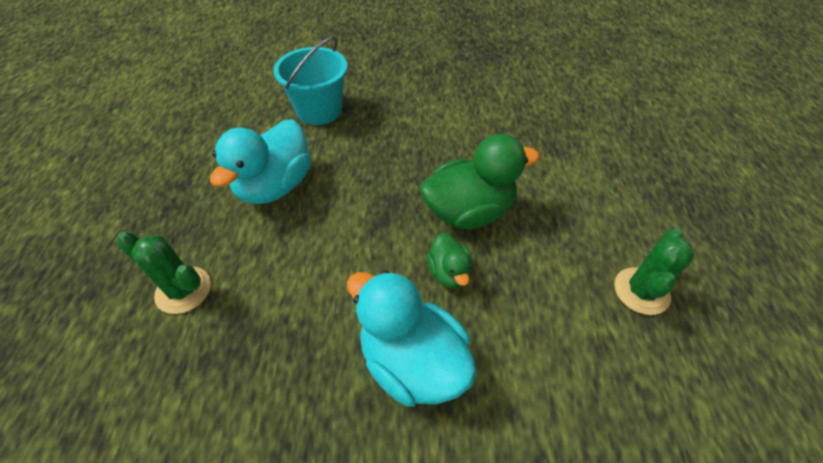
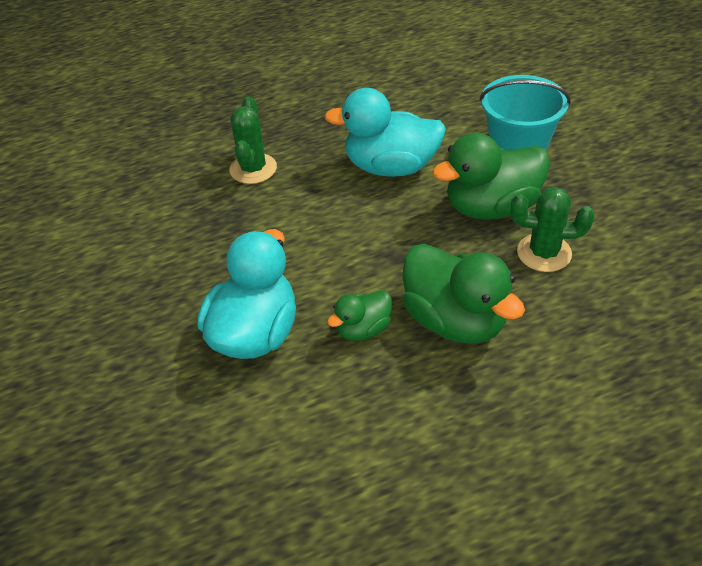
camera: 70 degrees right, 5 degrees down
(368, 147) = (491, 207): none -> green duck
(641, 291) = (435, 513): green cactus -> green cactus (544, 253)

